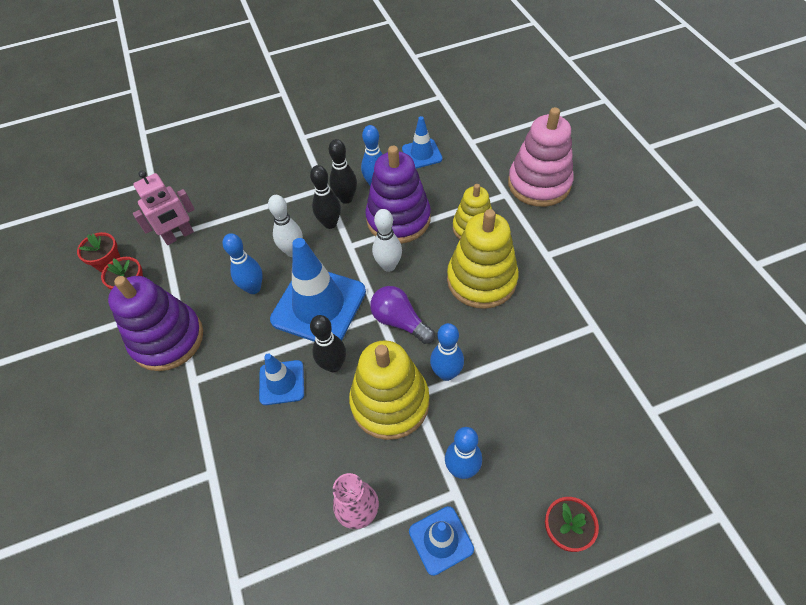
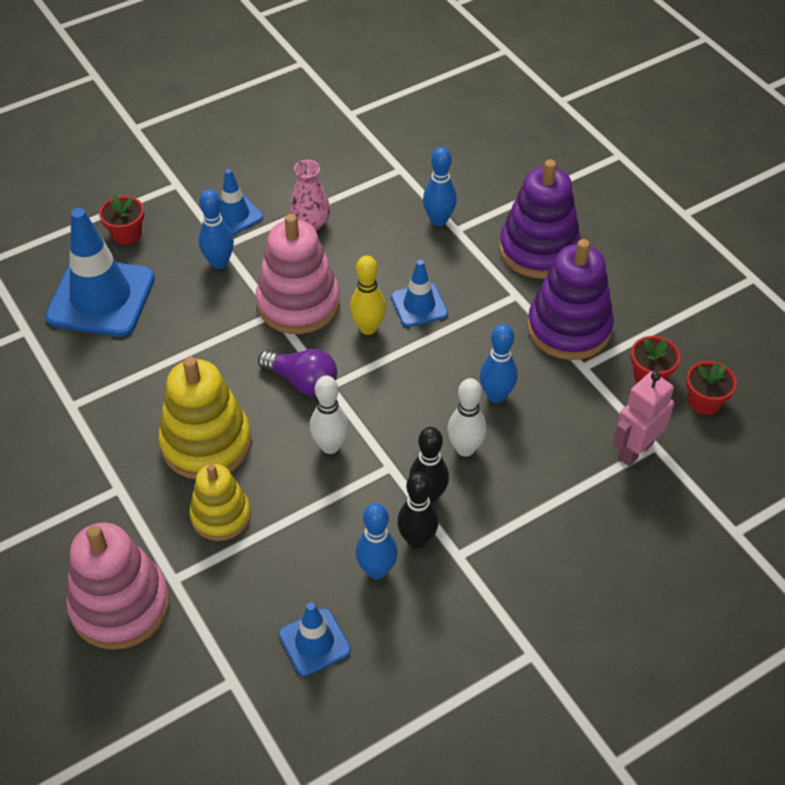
camera: 165 degrees right, 5 degrees down
(319, 305) = (406, 386): blue traffic cone -> blue traffic cone (101, 298)
(333, 365) = (368, 328): black bowling pin -> yellow bowling pin
(390, 402) = (298, 303): yellow stacking toy -> pink stacking toy
(398, 219) = (330, 515): purple stacking toy -> purple stacking toy (539, 250)
(446, 373) = (241, 336): blue bowling pin -> blue bowling pin (438, 220)

